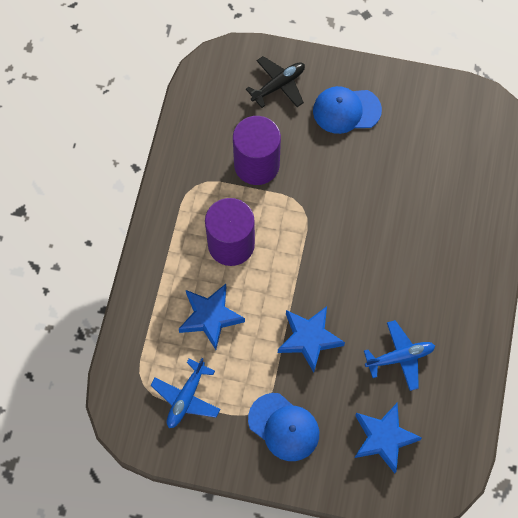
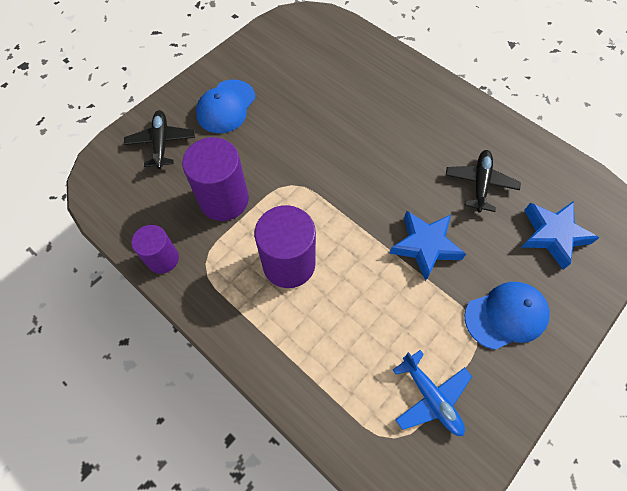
camera: 60 degrees left, 5 degrees down
(181, 153) = (163, 259): none -> purple cylinder
(210, 317) = (354, 324): blue star -> none
(400, 357) = (480, 184): blue plane -> black plane

